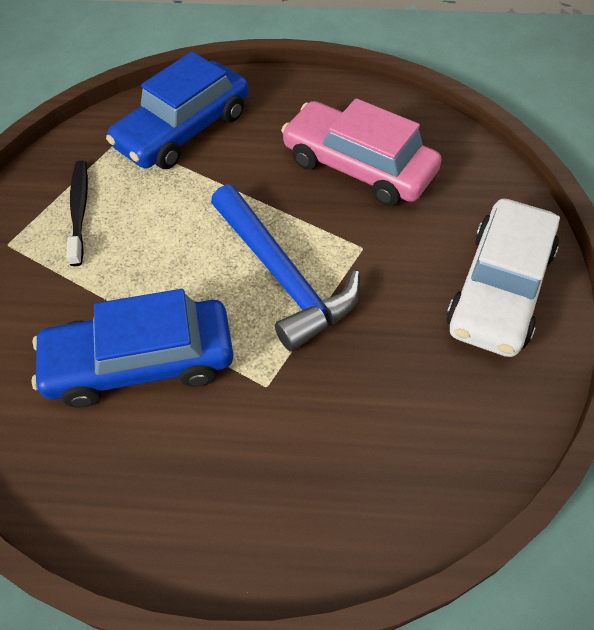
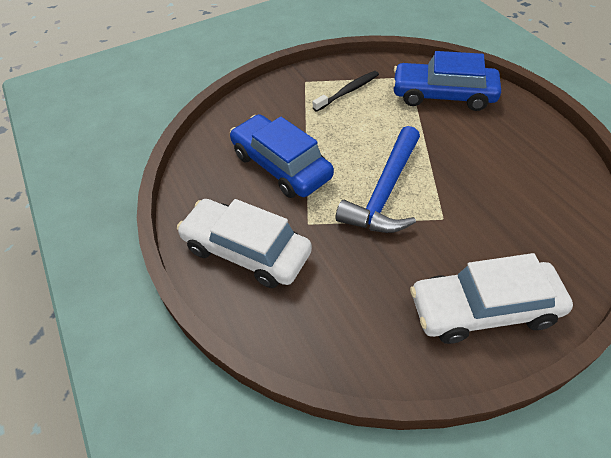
camera: 60 degrees right, 5 degrees down
(256, 487) = (246, 251): none -> white car
(358, 166) = (505, 184): pink car -> none

